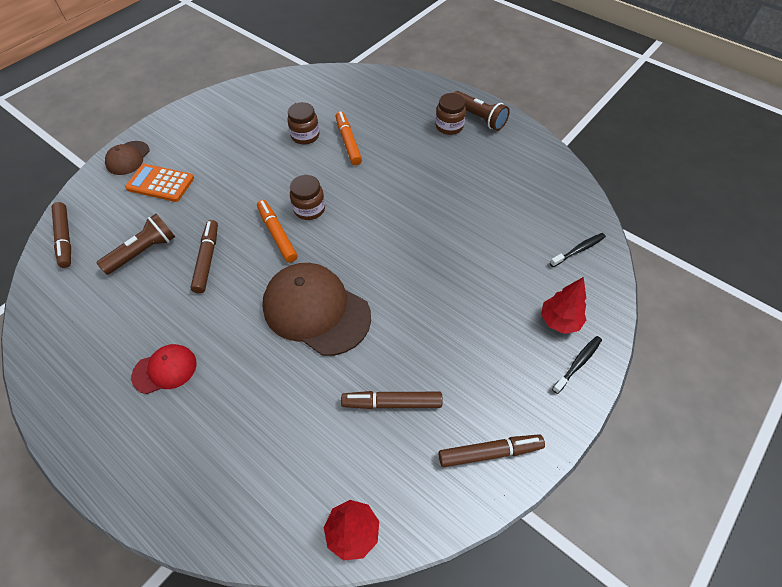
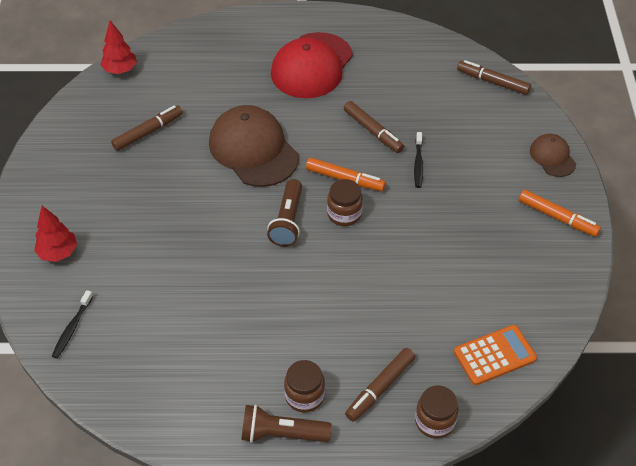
camera: 140 degrees right, 5 degrees down
(143, 251) = (425, 108): brown flashlight -> brown flashlight (288, 221)
(160, 183) = (492, 156): orange calculator -> orange calculator (494, 355)
(165, 370) = (312, 66): red cap -> red cap, size x1.95
(305, 136) = (436, 280): brown jar -> brown jar (434, 421)
(316, 310) = (253, 150): brown cap -> brown cap turned 120 degrees counterclockwise
(348, 142) = (387, 302): orange marker -> orange marker (557, 217)
(489, 452) = (63, 144): brown marker -> brown marker (380, 388)
(578, 363) = (28, 230): black toothbrush -> black toothbrush (418, 164)

